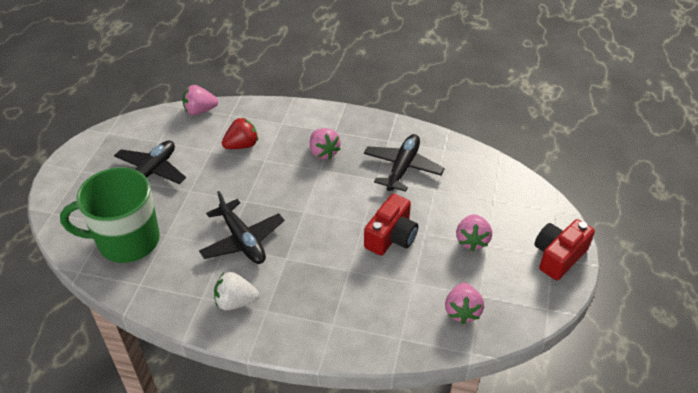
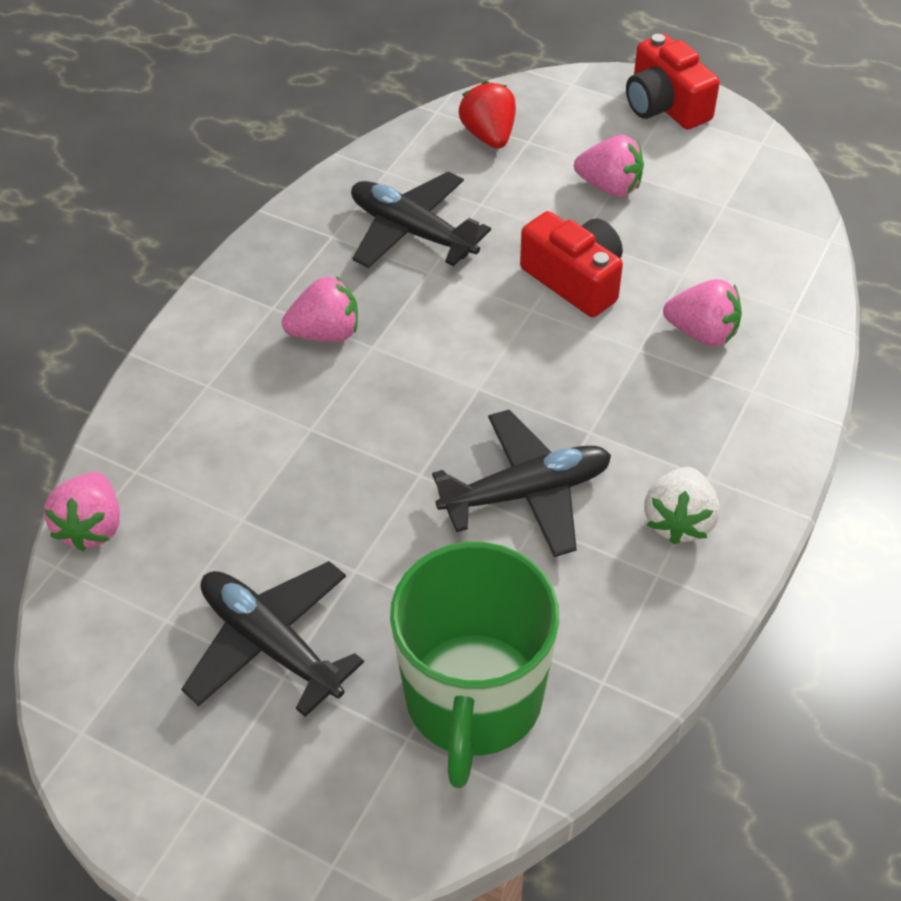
camera: 75 degrees left, 5 degrees up
(242, 145) = (248, 462): red strawberry -> red strawberry (489, 136)
(462, 311) = (750, 231): pink strawberry -> pink strawberry (702, 333)

